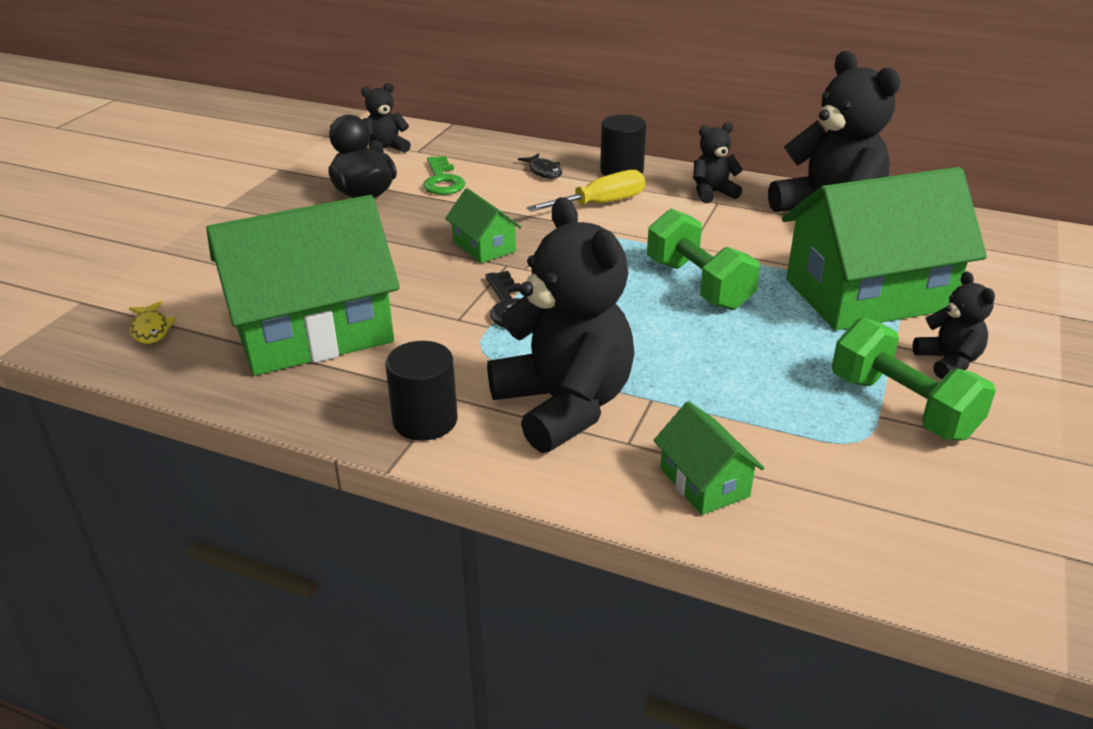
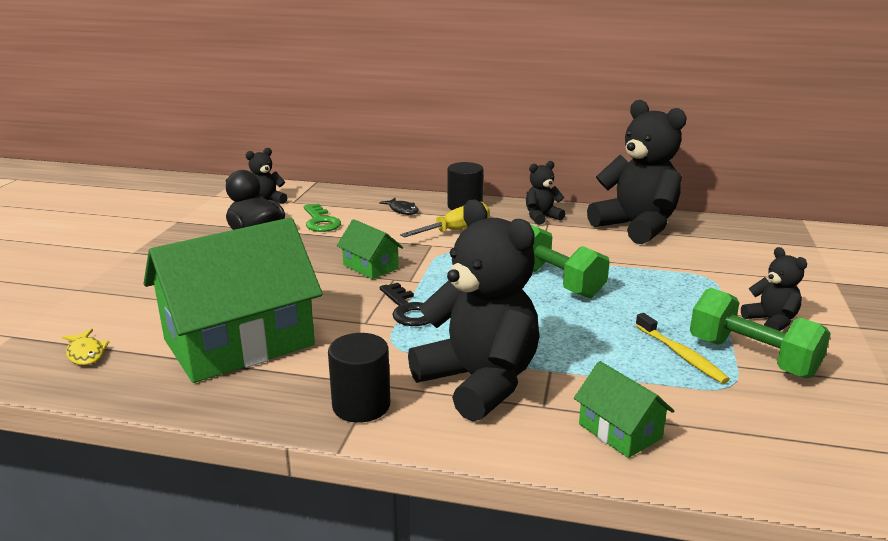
camera: 10 degrees left, 10 degrees down
(815, 395) = (681, 355): none -> yellow toothbrush
(867, 294) = (689, 279): green house -> none

